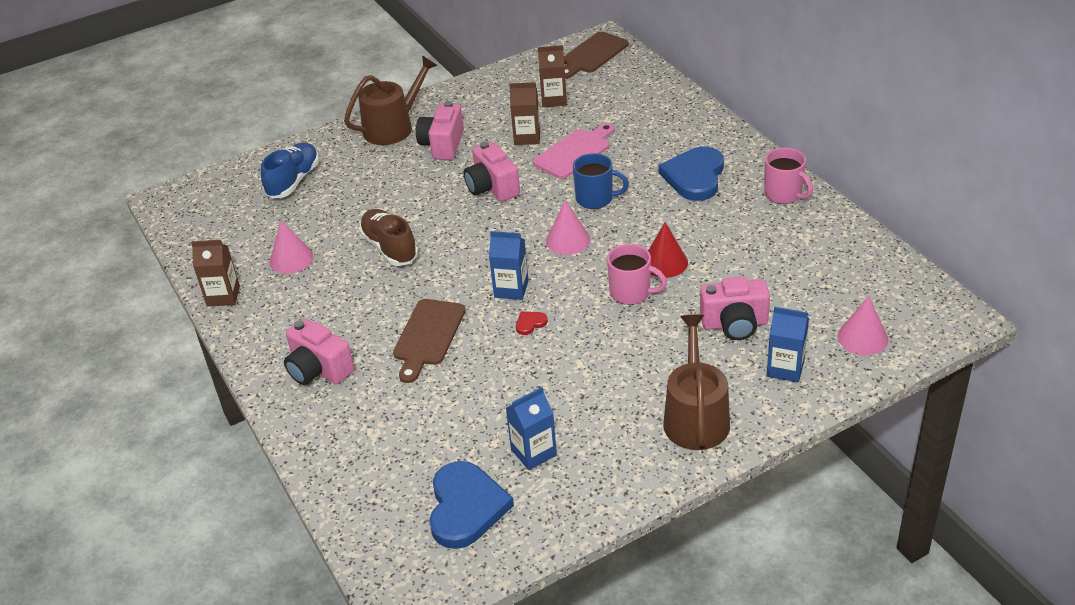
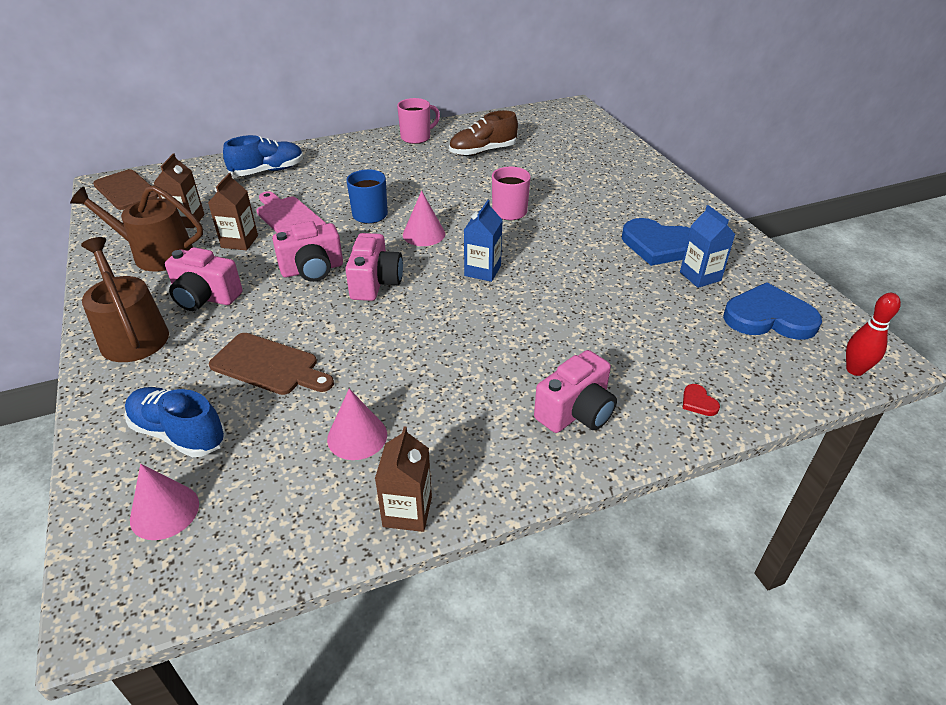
camera: 85 degrees left, 0 degrees up
(385, 570) = (854, 370): none -> red bowling pin
(390, 248) = (378, 347): brown shoe -> brown shoe (483, 151)
(428, 336) = (538, 327): brown cutting board -> brown cutting board (268, 365)
(530, 323) = (535, 264): red heart -> red heart (698, 402)
(660, 116) = (268, 171): none -> blue shoe
(665, 262) = (477, 192): red cone -> none
(694, 176) = (369, 167): blue heart -> blue heart (659, 245)
(695, 417) = (660, 201): brown watering can -> brown watering can (156, 254)
(734, 324) = (561, 174): pink camera -> pink camera (375, 283)
(785, 368) = (612, 163): blue carton -> none
(862, 337) = (585, 135): pink cone -> pink cone (164, 511)

